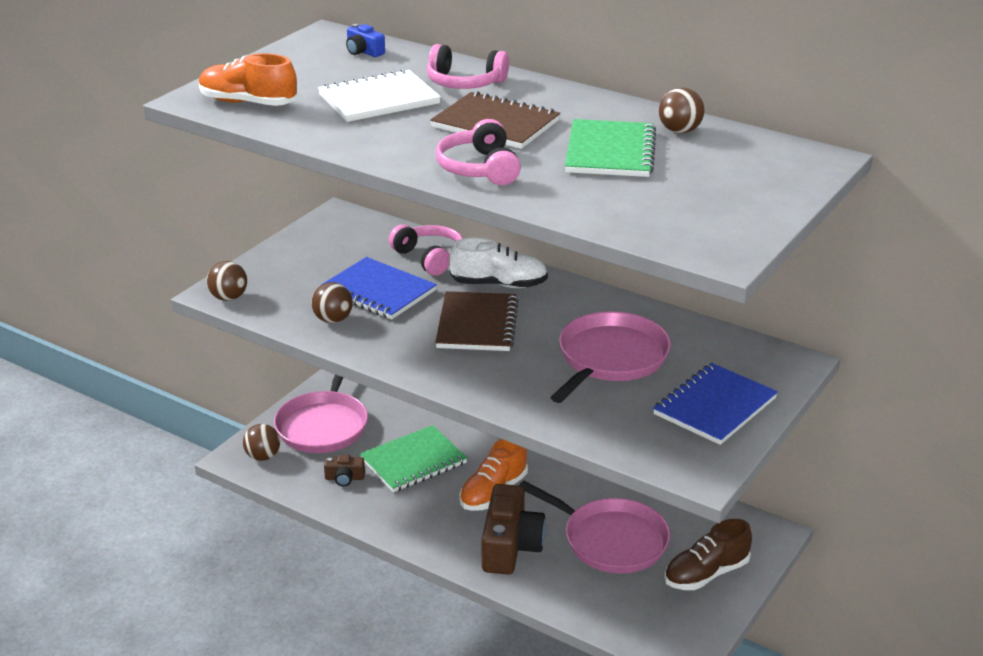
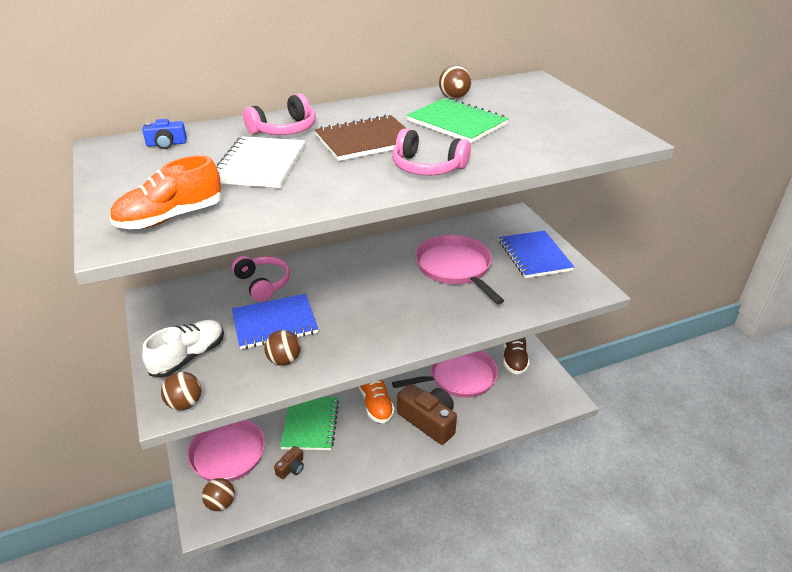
camera: 55 degrees left, 5 degrees up
(429, 258) = (263, 284): pink headphones -> pink headphones turned 60 degrees clockwise
(477, 324) = (365, 299): brown notebook -> none
(499, 284) = (330, 271): white shoe -> white shoe (189, 357)

